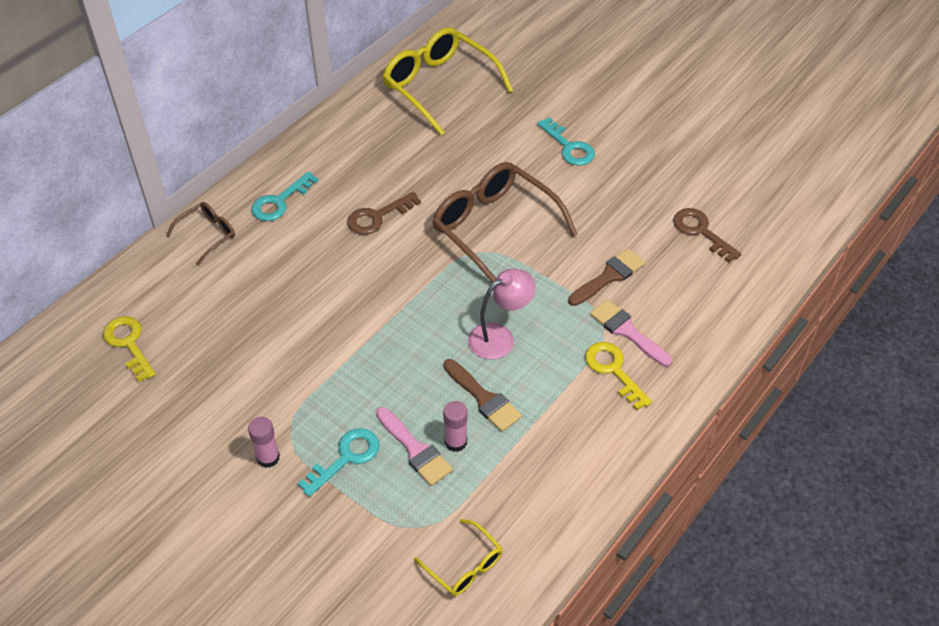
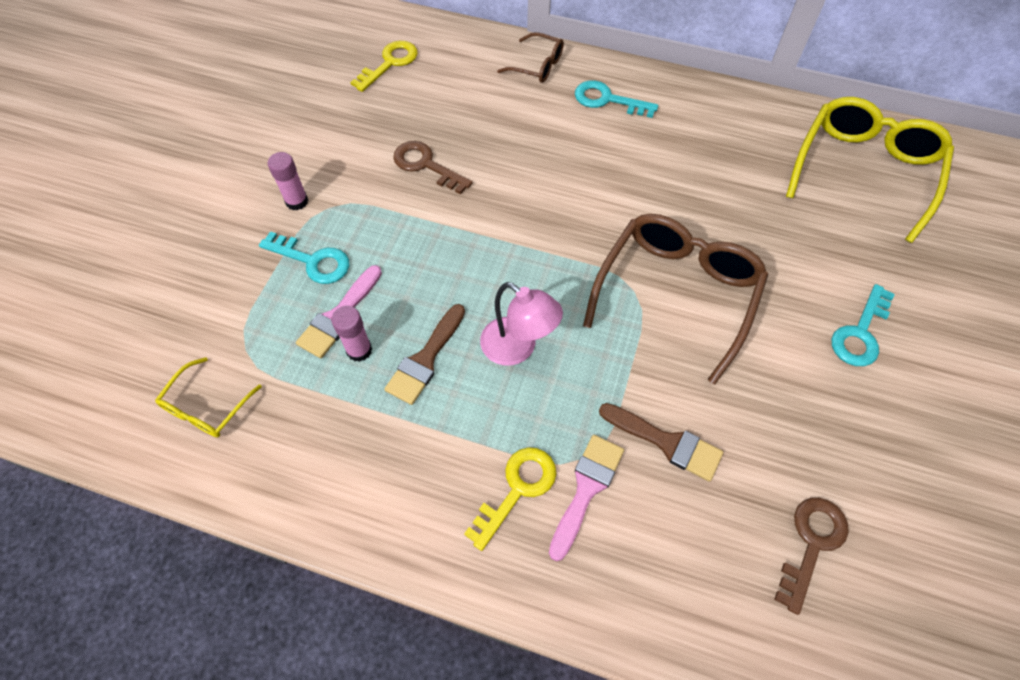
camera: 70 degrees right, 10 degrees up
(377, 217) = (632, 182): brown key -> brown key (425, 165)

